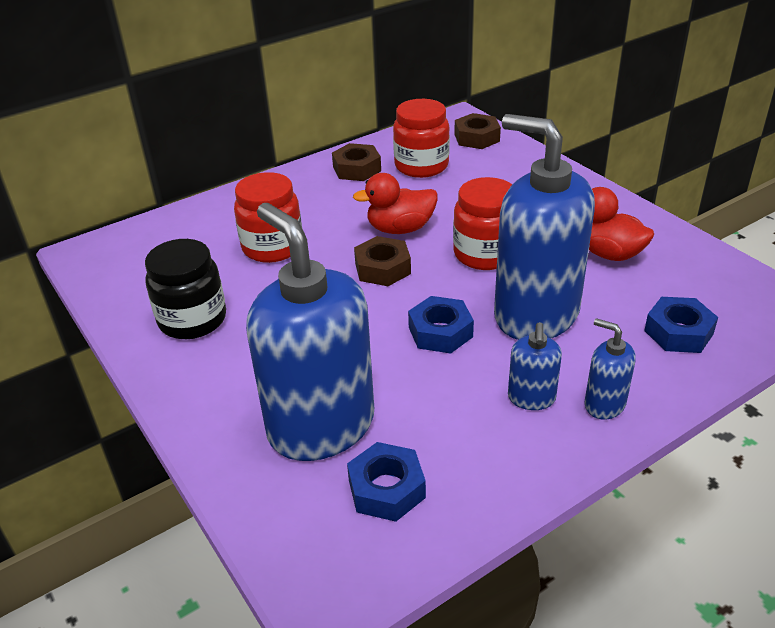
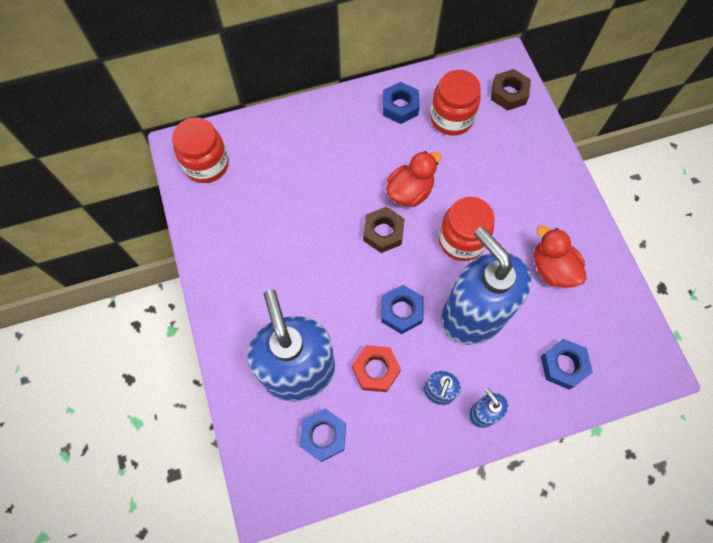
camera: 15 degrees right, 30 degrees up
(192, 320) = (240, 245): black jar -> none
(272, 247) = (312, 183): red jar -> red jar (207, 164)
(357, 169) = (400, 107): brown nut -> blue nut
(400, 229) = (410, 191): red duck -> red duck turned 135 degrees clockwise
(432, 397) = (376, 370): none -> red nut

